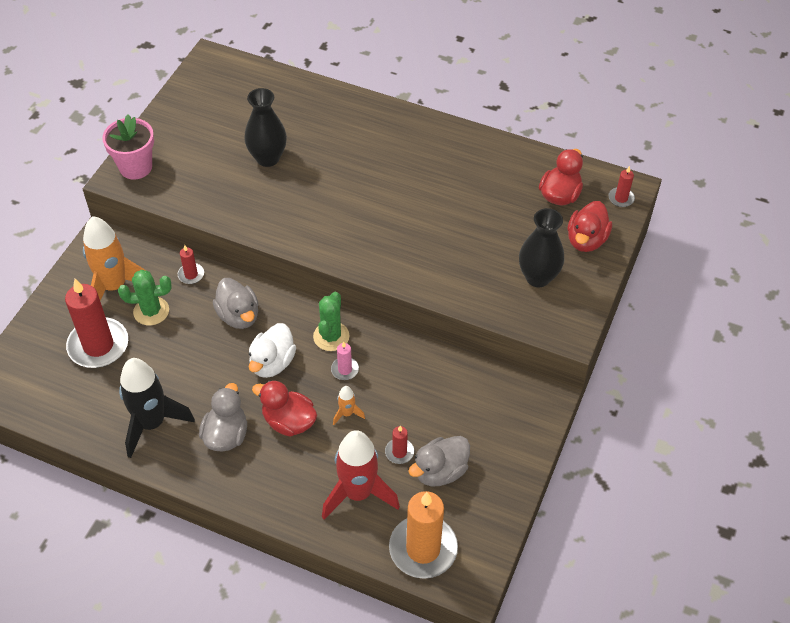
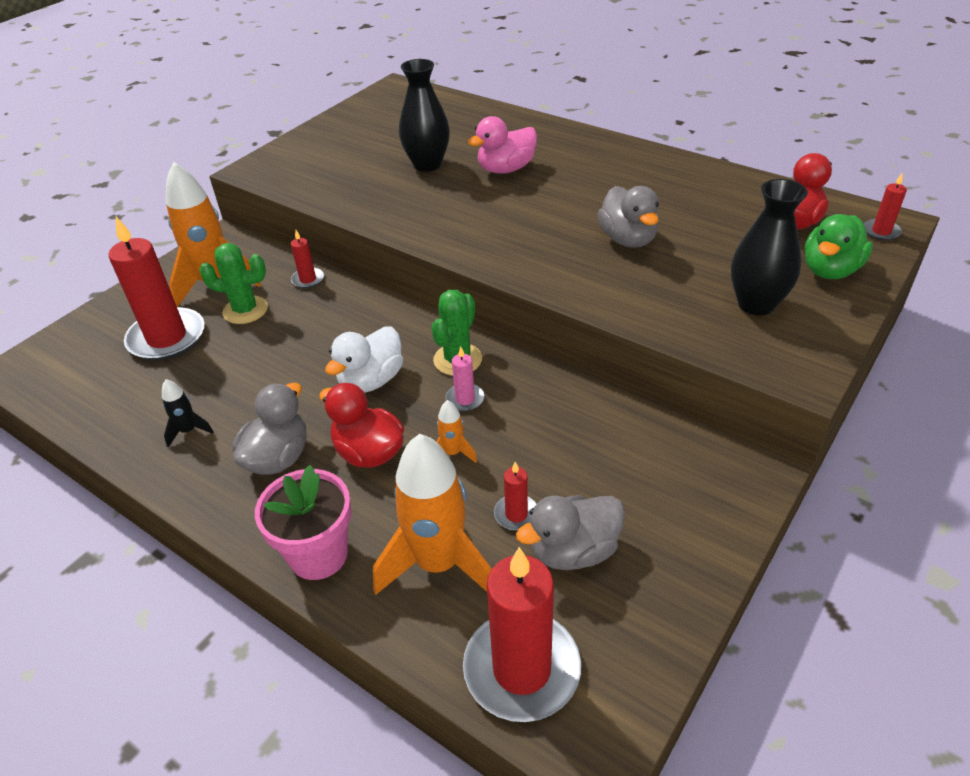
camera: 15 degrees right, 10 degrees down
(135, 167) = (276, 162): pink flower pot -> pink flower pot (318, 554)
(152, 423) = (188, 431): black rocket -> black rocket, size x0.44
(238, 316) = (348, 325): grey duck -> grey duck (628, 239)
(334, 158) = (506, 169): none -> pink duck
(358, 493) = (438, 564): red rocket -> orange rocket
(423, 549) = (522, 669): orange candle -> red candle
(586, 240) = (830, 270): red duck -> green duck

